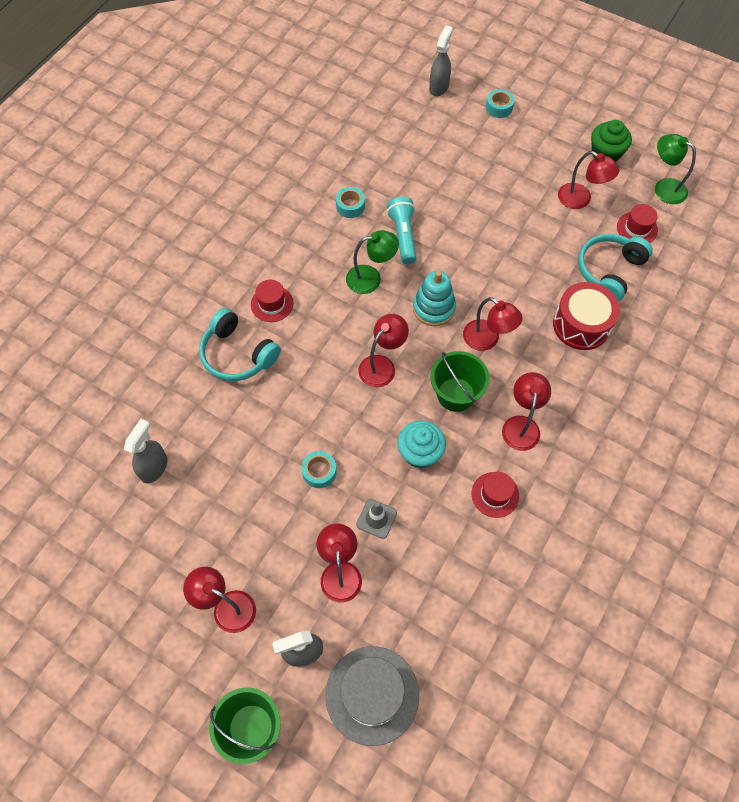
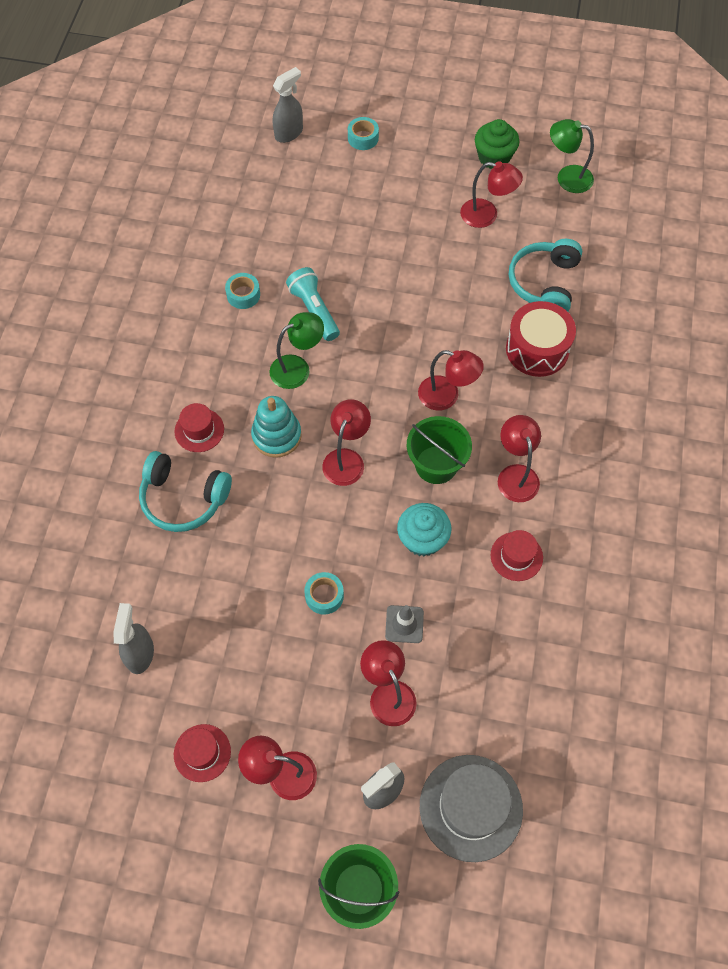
camera: 20 degrees left, 0 degrees up
(433, 308) = (377, 379): turquoise stacking toy -> turquoise stacking toy (276, 436)
(439, 87) = (289, 133): grey spray bottle -> grey spray bottle turned 45 degrees clockwise
(637, 228) = (555, 229): red hat -> red hat (202, 753)

